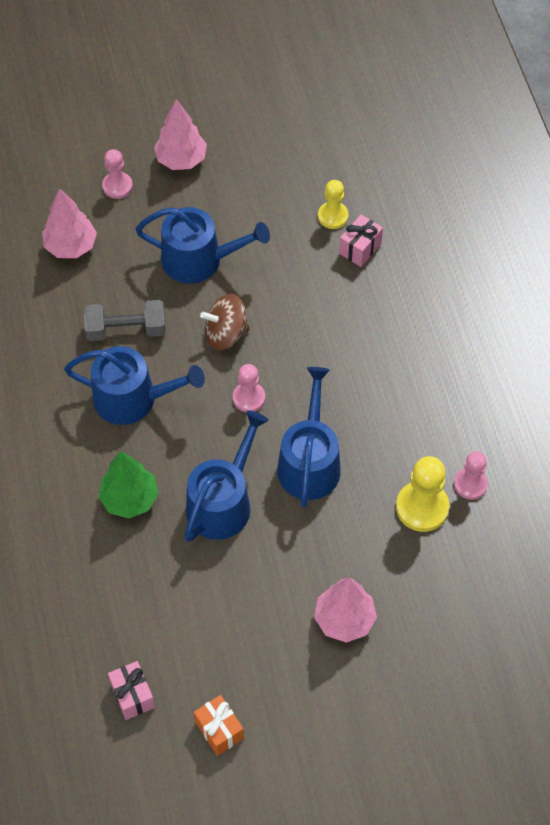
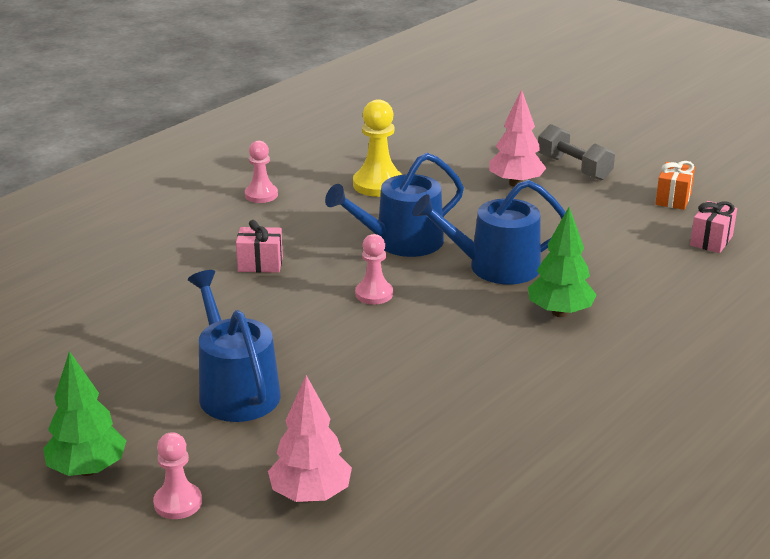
camera: 125 degrees left, 30 degrees down
(126, 329) = (381, 398): grey dumbbell -> grey dumbbell (574, 168)
(133, 399) = (457, 356): blue watering can -> none
(181, 160) = (88, 469): pink tree -> green tree
(226, 334) = (315, 335): brown spinning top -> none
(333, 216) = (92, 329): yellow pawn -> none
(360, 249) = (124, 299): pink gift -> pink gift (260, 264)
(470, 484) = (331, 173): pink pawn -> pink pawn (261, 195)

